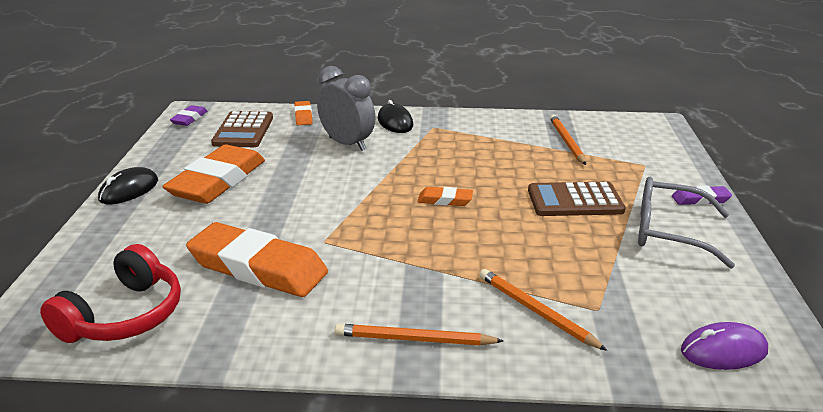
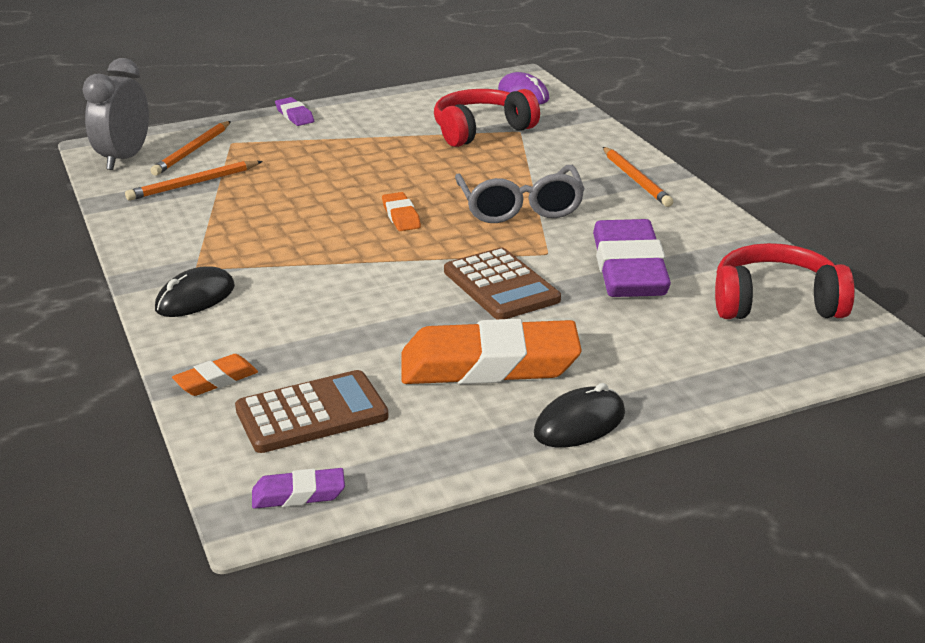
camera: 115 degrees left, 0 degrees up
(129, 190) = (579, 424): black mouse -> black mouse turned 45 degrees counterclockwise
(258, 267) = (629, 269): orange eraser -> purple eraser
(347, 144) = (298, 311): grey clock -> grey clock (124, 159)
(536, 311) = (547, 148): orange pencil -> orange pencil (192, 151)
(575, 201) = (344, 160): brown calculator -> brown calculator (501, 286)
(611, 285) = (481, 130): none -> red headphones
(668, 232) = (371, 121): grey glasses -> grey glasses (520, 208)

